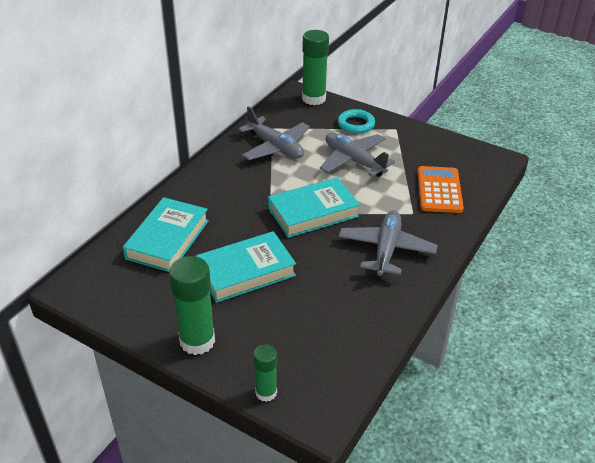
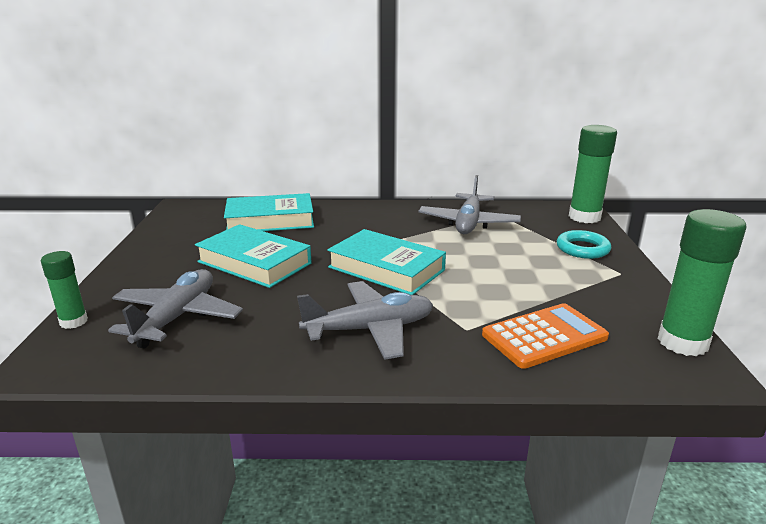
camera: 60 degrees right, 15 degrees down
(197, 341) = (138, 269): green glue stick -> green glue stick (682, 342)
(354, 161) = (512, 265): grey plane -> grey plane (177, 317)

